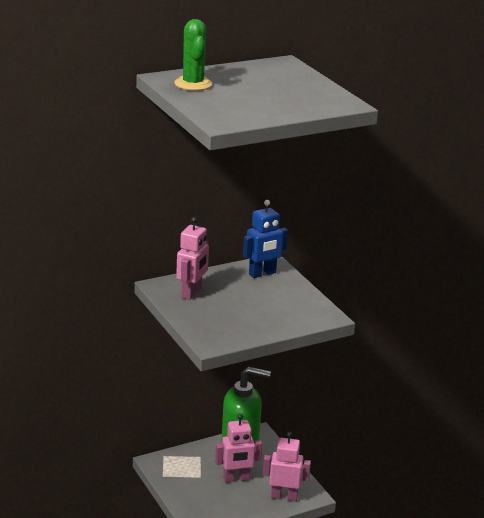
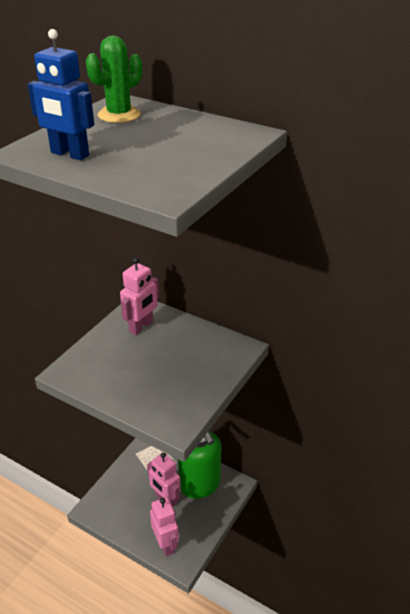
camera: 60 degrees right, 10 degrees up
(192, 293) = (141, 326): pink robot -> pink robot turned 45 degrees counterclockwise
(262, 274) = (216, 351): blue robot -> blue robot (69, 154)

